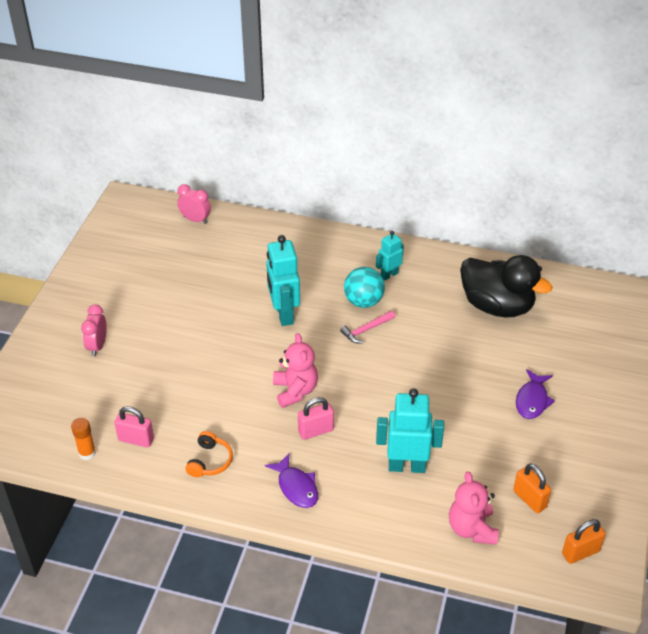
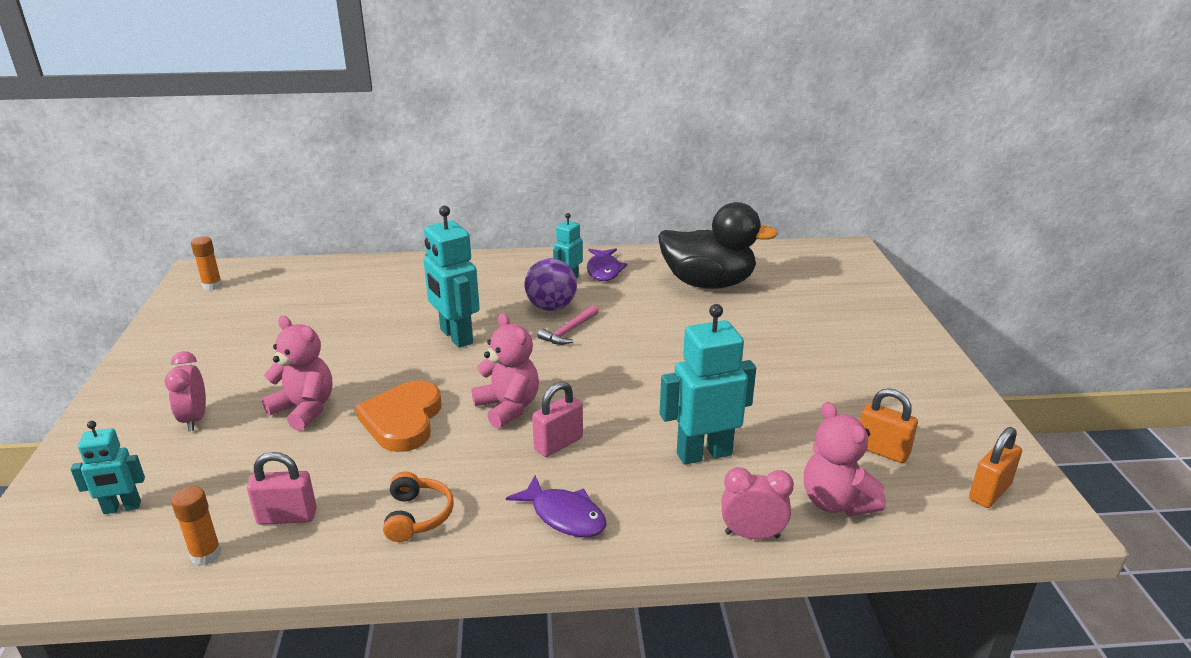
camera: 20 degrees left, 15 degrees down
(47, 406) = (122, 508): none -> turquoise robot
(130, 217) = (212, 286): none -> orange glue stick
(165, 356) = (304, 409): none -> pink teddy bear
(195, 220) = (303, 274): pink clock -> pink clock (752, 535)
(224, 383) = (403, 420): none -> orange heart
(363, 301) = (551, 307): turquoise ball -> purple ball
(532, 400) = (808, 354): purple fish -> purple fish (604, 270)

